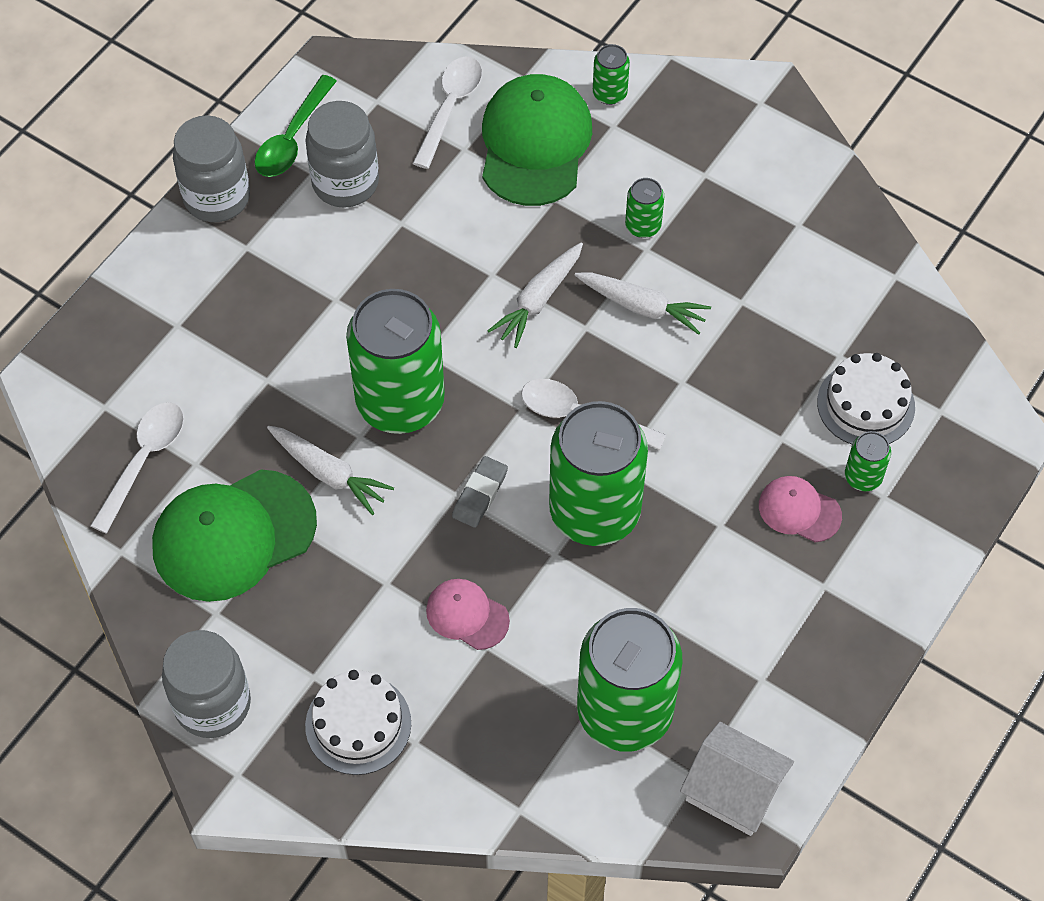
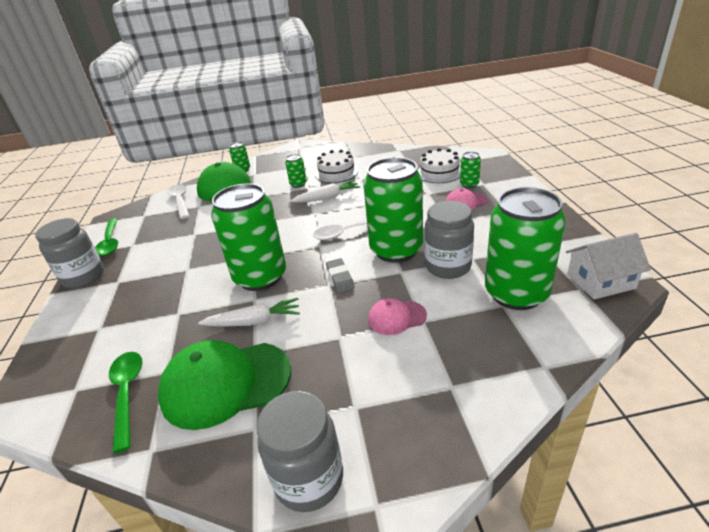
camera: 40 degrees left, 25 degrees down
(144, 460) = (127, 393): white spoon -> green spoon
(233, 535) = (225, 383): green cap -> green cap turned 60 degrees clockwise
(345, 183) = (152, 239): grey jar -> grey jar (448, 266)
(358, 724) = (411, 406): white cake -> white cake (336, 173)
(538, 300) = (283, 218): white carrot -> none

